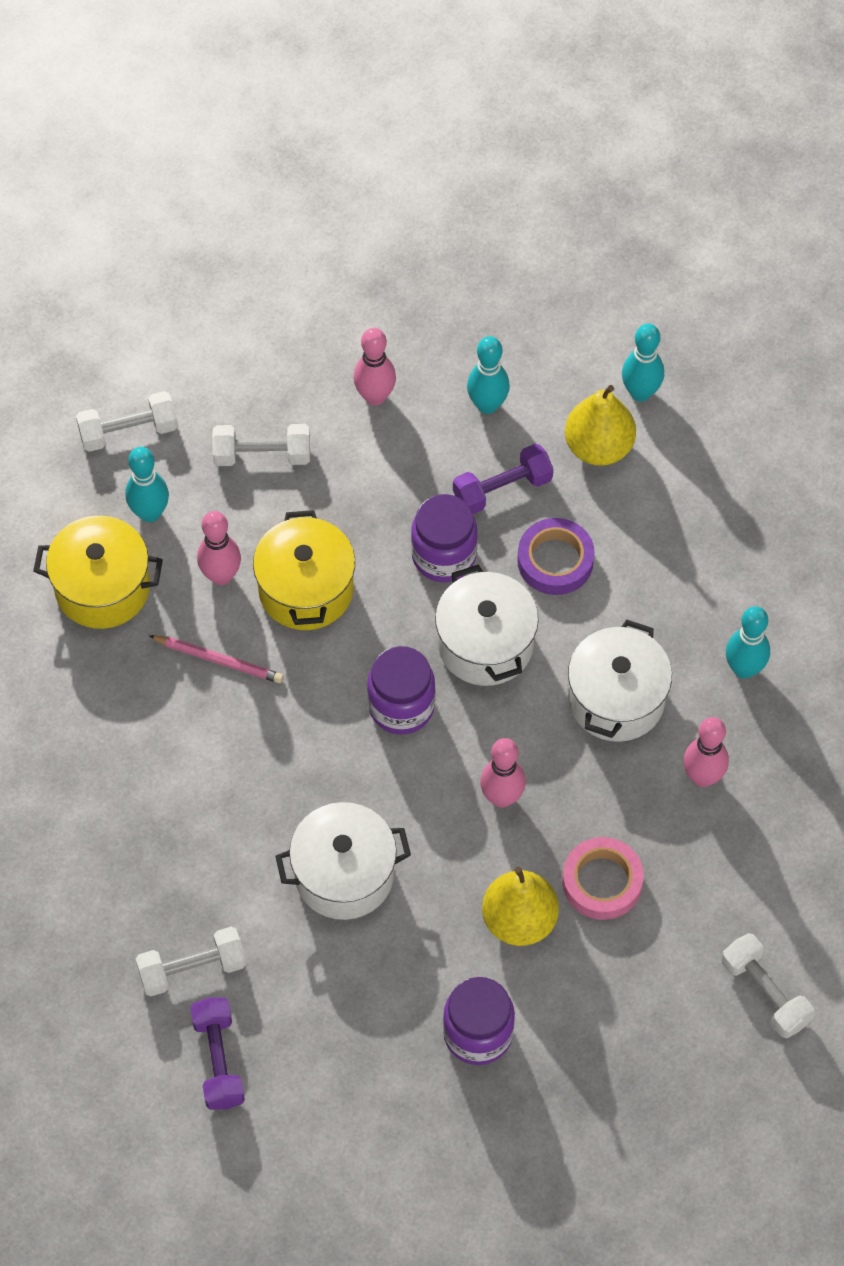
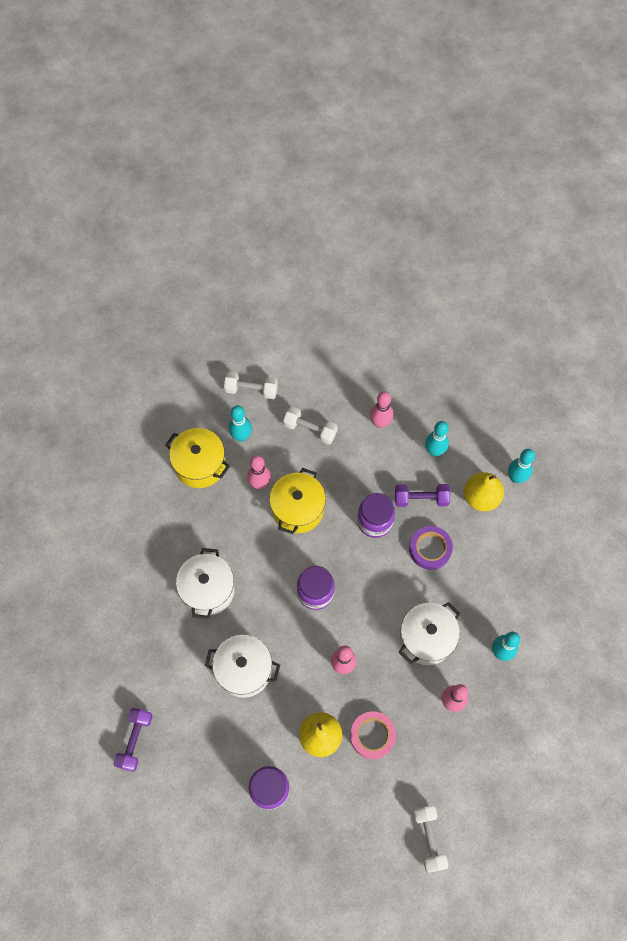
camera: 25 degrees right, 5 degrees up
(192, 969) = (146, 685): white dumbbell -> none
(219, 660) = (237, 527): pink pencil -> none
(485, 644) = (373, 578): white pot -> white pot (208, 590)

